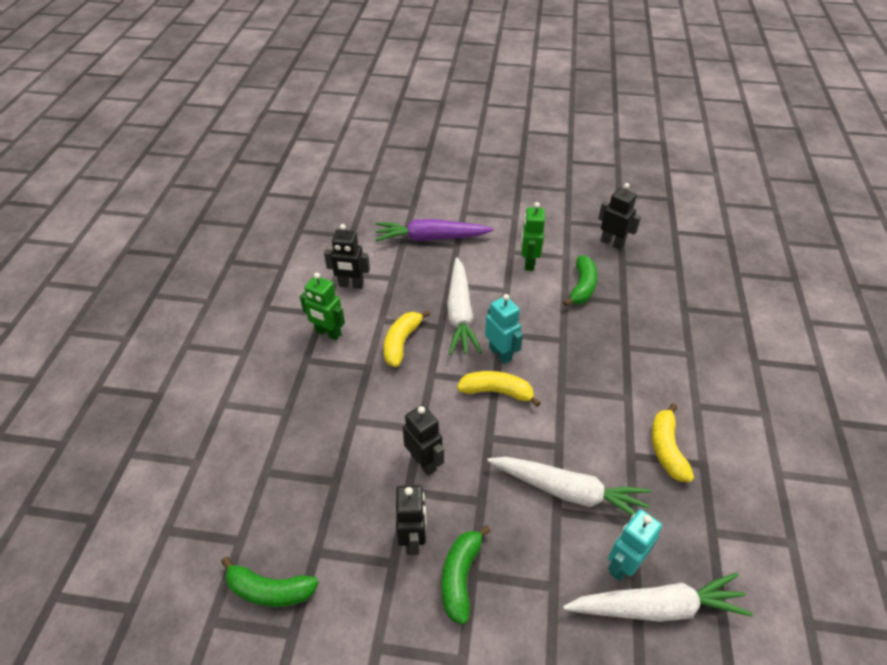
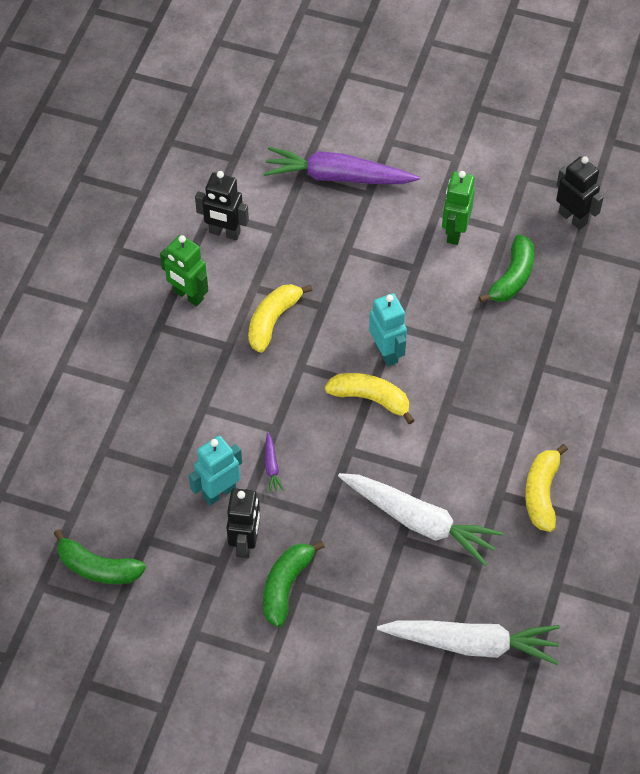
camera: 10 degrees right, 10 degrees up
(424, 462) = (272, 466): black robot -> purple carrot
(460, 313) = (351, 292): white carrot -> none
(622, 565) = (452, 601): turquoise robot -> turquoise robot (219, 492)

